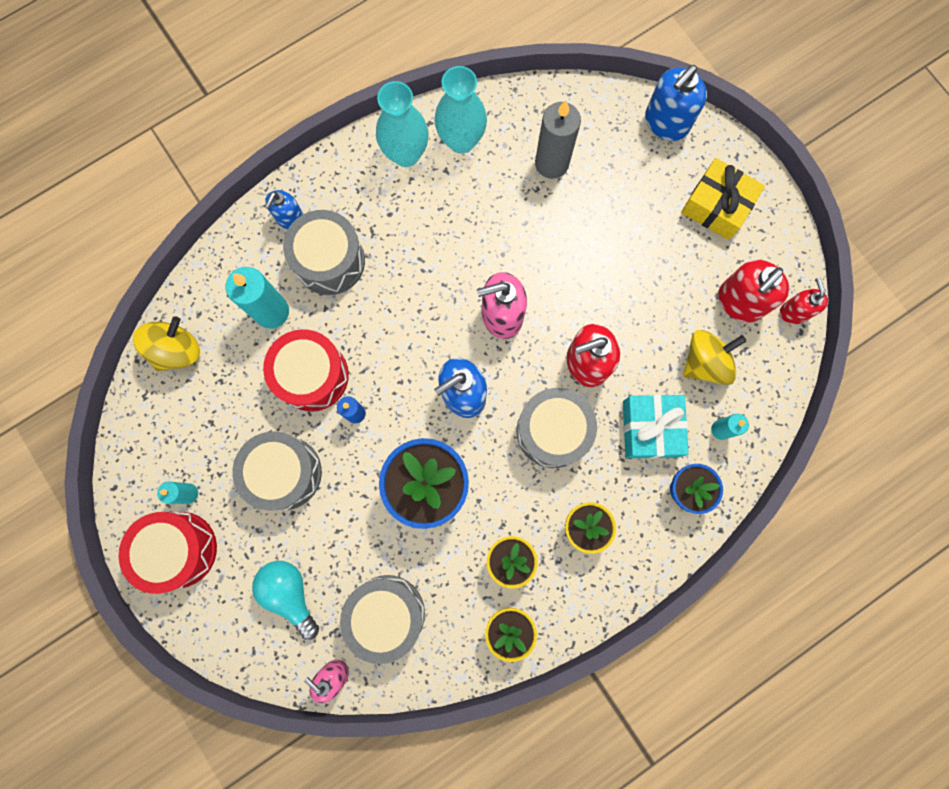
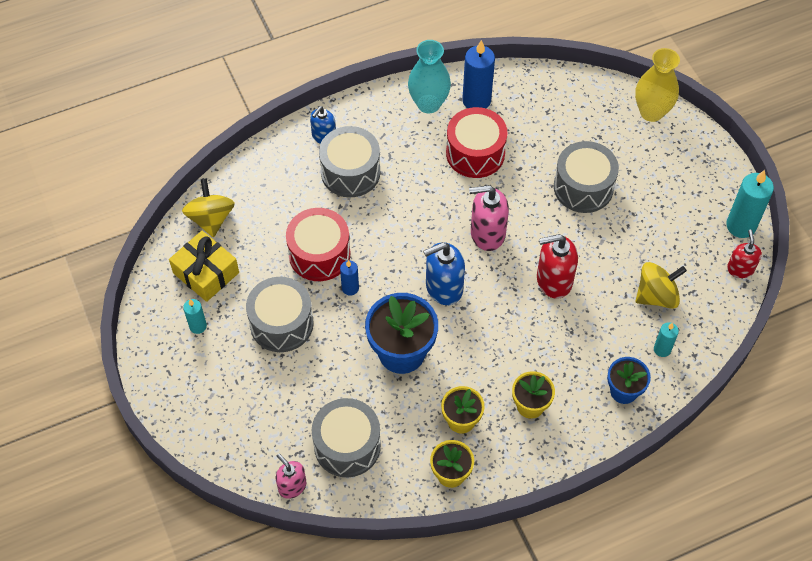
camera: 10 degrees right, 20 degrees down
(177, 350) = (211, 219): yellow spinning top -> yellow spinning top turned 60 degrees counterclockwise
(179, 549) = (181, 367): red drum -> red drum (475, 153)
(272, 312) = (295, 202): turquoise candle -> turquoise candle (741, 225)
(290, 593) = (268, 416): turquoise light bulb -> none
(461, 140) = (476, 100): turquoise vase -> blue candle
(551, 163) = (549, 128): grey candle -> none
(552, 431) = (515, 328): grey drum -> grey drum (583, 187)
(650, 429) = (600, 339): turquoise gift -> none
(666, 123) = (651, 112): blue soap dispenser -> yellow vase
(716, 206) = (685, 179): yellow gift -> yellow gift (206, 273)
(739, 302) = (694, 254): red soap dispenser -> none

